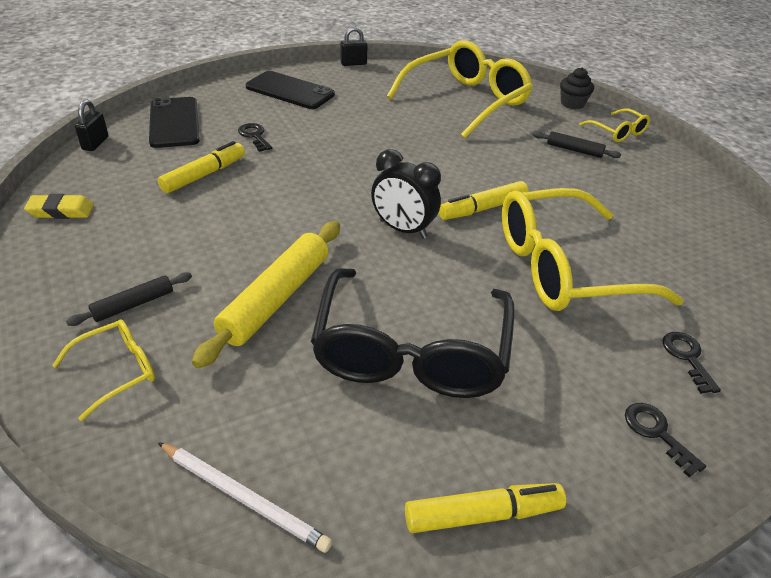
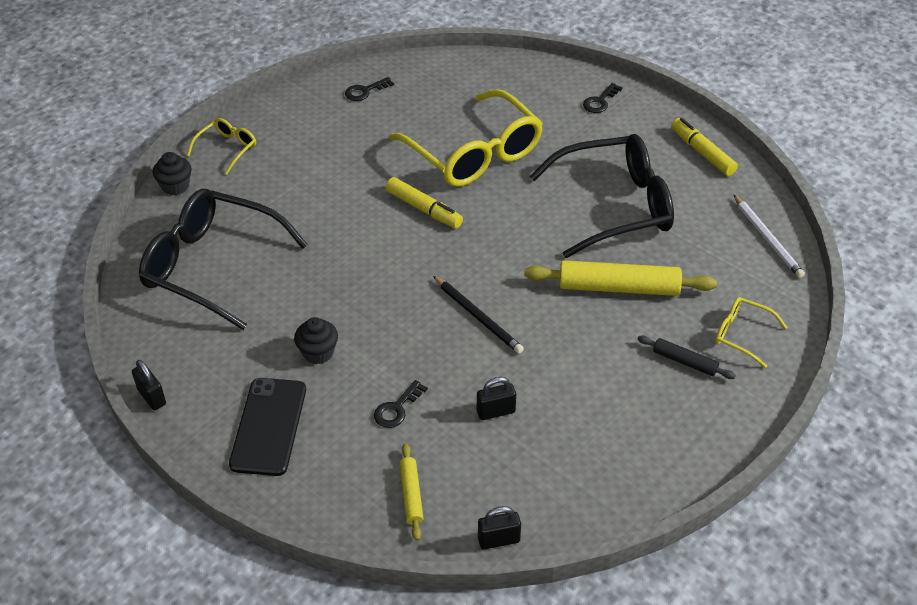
camera: 110 degrees left, 5 degrees up
(61, 211) = (622, 484): yellow eraser -> none
(174, 123) = (411, 495): black phone -> yellow rolling pin
(204, 175) = (495, 411): yellow marker -> black padlock
(243, 497) = (767, 238): white pencil -> white pencil turned 150 degrees clockwise
(315, 197) = (478, 316): none -> black pencil
(340, 120) = (318, 353): none -> black cupcake
(403, 229) = (486, 247): black clock -> none
(466, 101) = (212, 266): yellow glasses -> black glasses
(574, 150) = (282, 172): black rolling pin -> none
(687, 357) = (528, 93): black key -> black key (365, 91)

